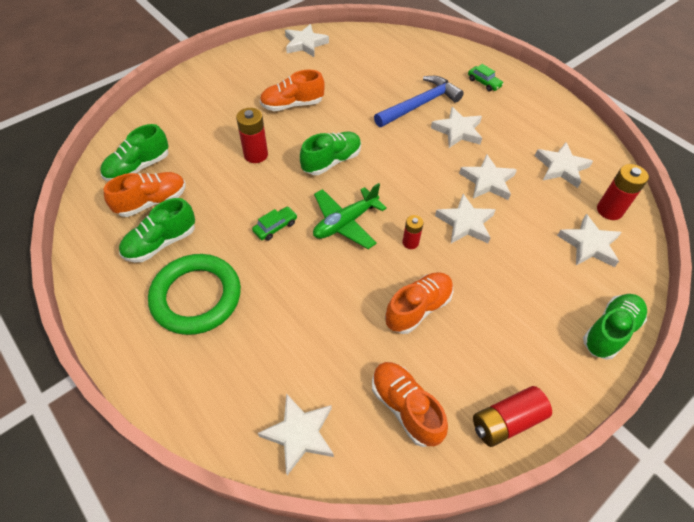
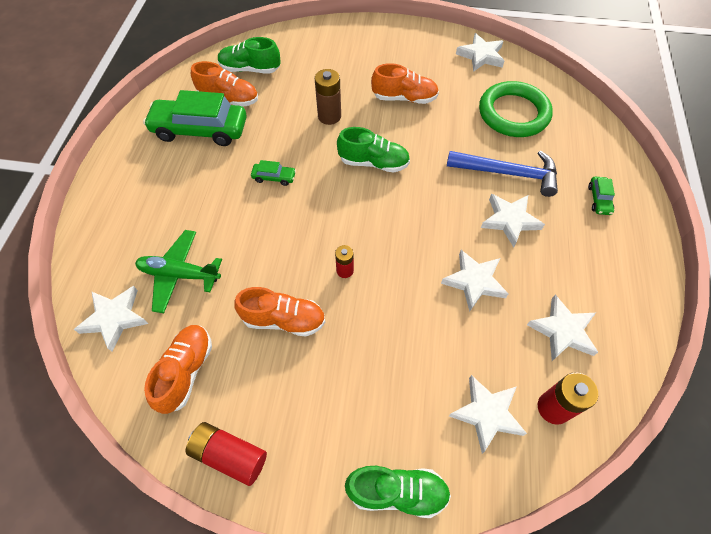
camera: 50 degrees right, 5 degrees up
(161, 243) = (200, 129): green shoe -> green car
(196, 297) = (174, 181): green ring -> green ring (513, 113)
(256, 155) = (329, 116): red battery -> brown battery
(292, 105) = (404, 98): orange shoe -> orange shoe turned 150 degrees clockwise
(345, 223) = (321, 215): green plane -> green plane (179, 274)
(465, 223) = (406, 296): white star -> none

